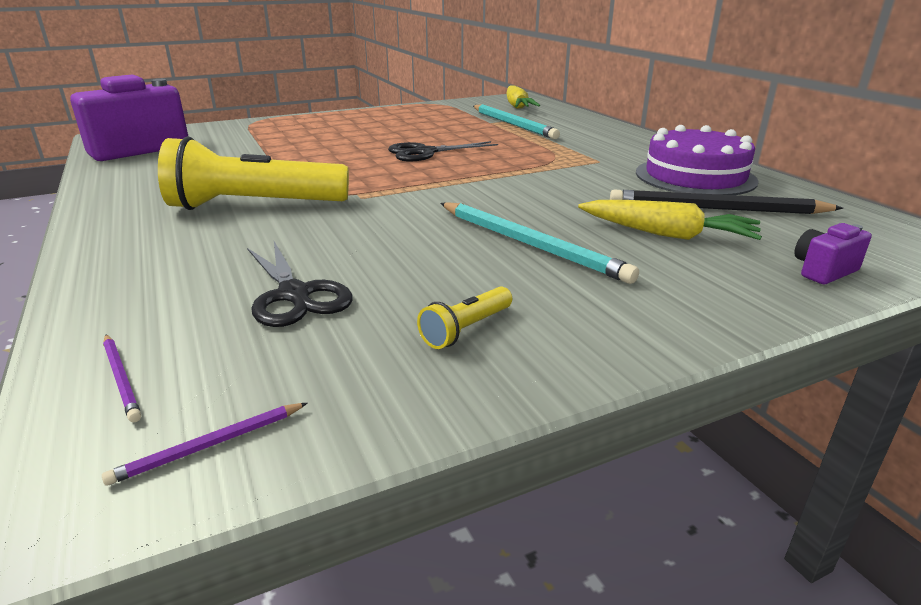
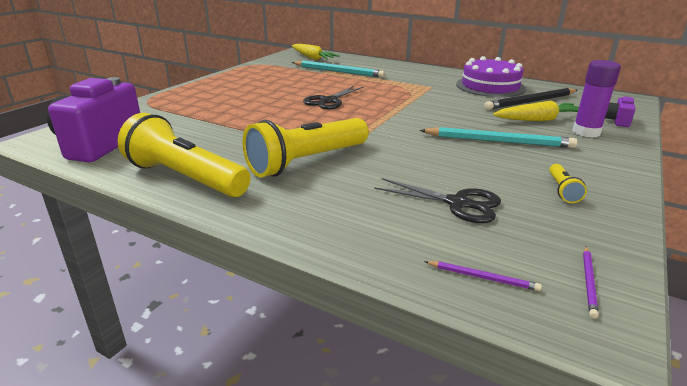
camera: 35 degrees left, 0 degrees up
(128, 191) = (185, 178): none -> yellow flashlight
(713, 270) = (586, 132): none -> purple glue stick

